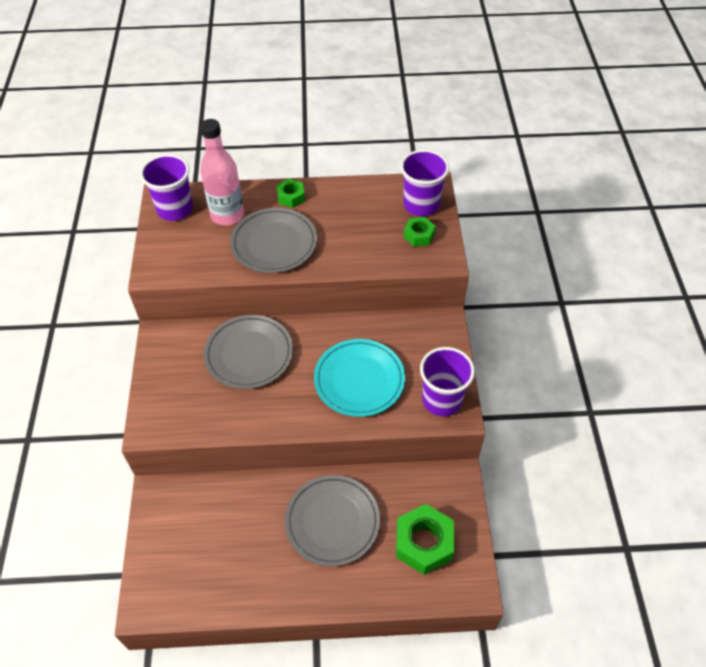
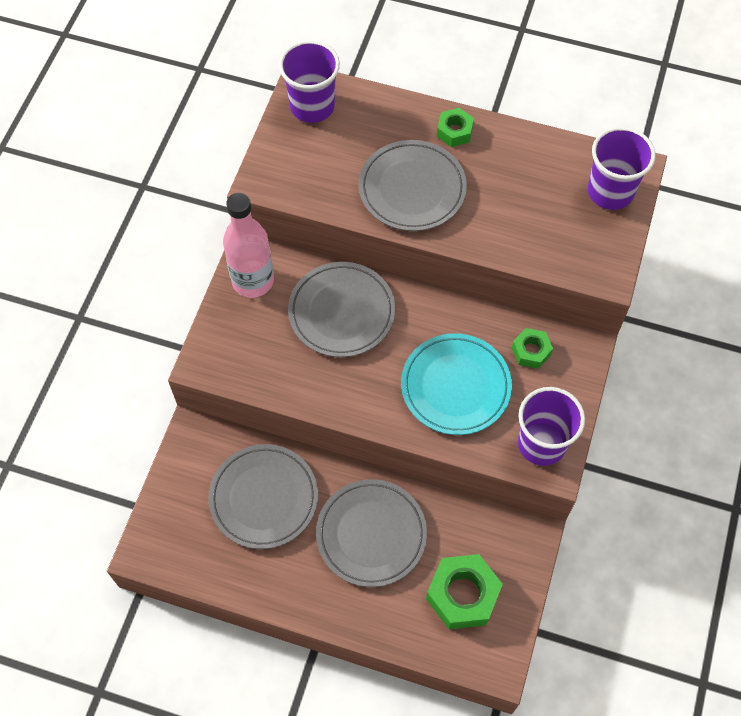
camera: 20 degrees right, 10 degrees up
(227, 215) = (370, 133): pink bottle -> pink bottle (253, 281)
(233, 524) = (264, 498): none -> grey plate
(419, 235) = (590, 233): green nut -> green nut (531, 351)

